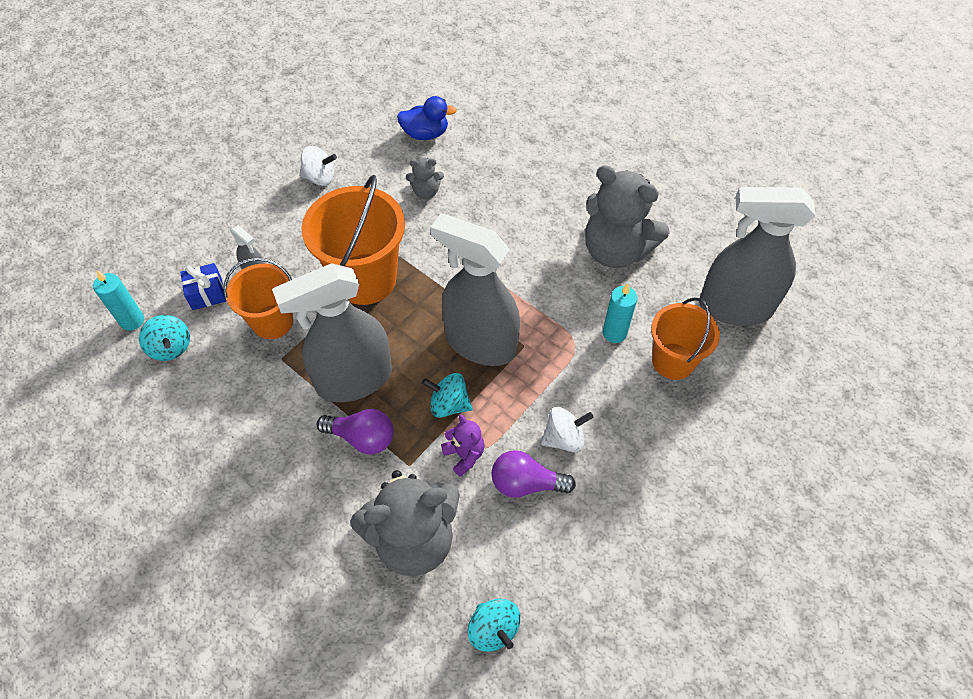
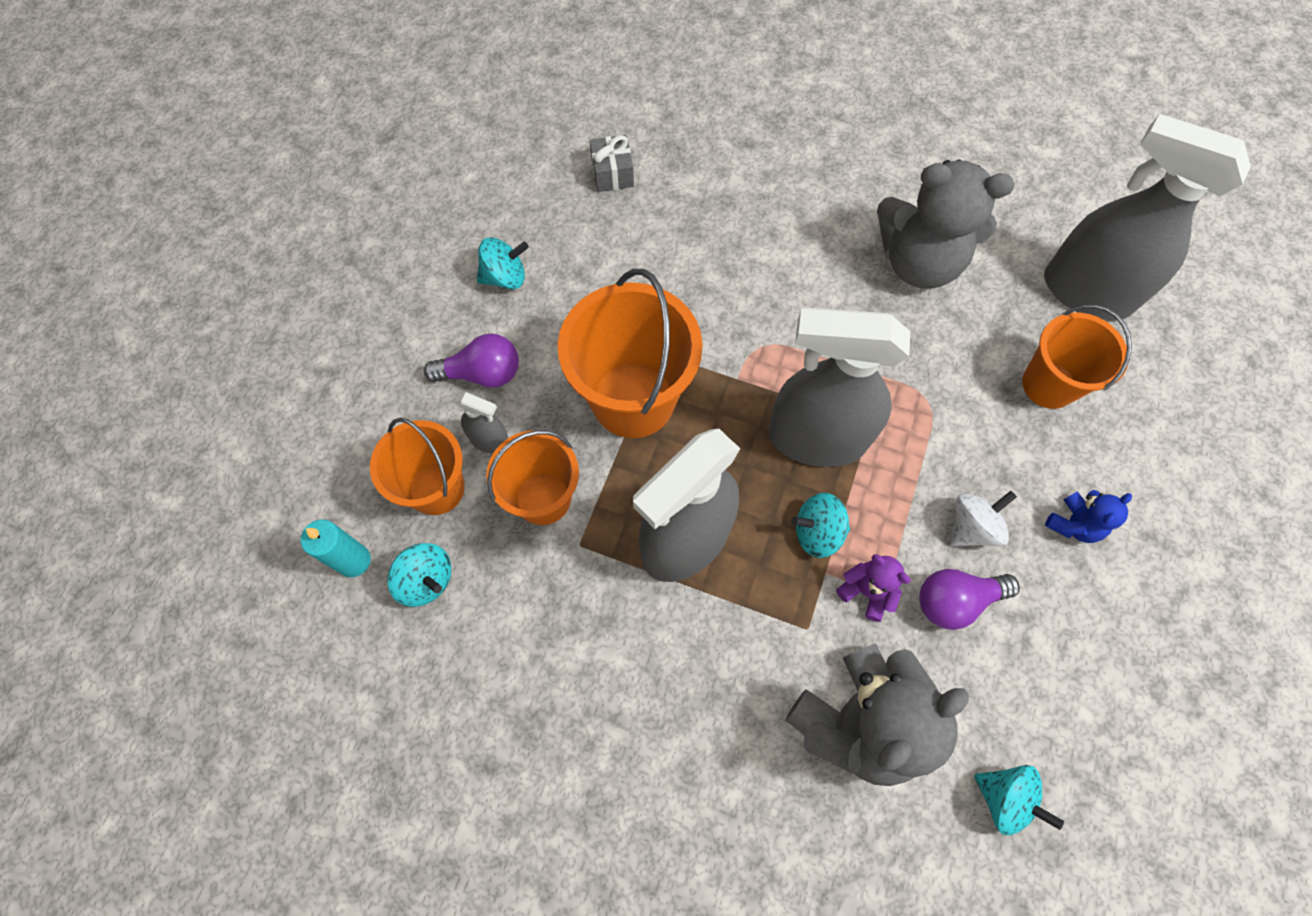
camera: 20 degrees left, 10 degrees up
(207, 293) = (436, 488): blue gift -> orange bucket
(320, 178) = (505, 277): white spinning top -> turquoise spinning top
(362, 437) = (733, 614): purple light bulb -> purple light bulb (482, 373)
(425, 134) = (612, 173): blue duck -> grey gift
(426, 192) = (651, 254): grey teddy bear -> none
(614, 333) = (966, 371): turquoise candle -> none
(643, 462) = (1073, 524): none -> blue teddy bear
(734, 307) = (1085, 292): grey spray bottle -> grey spray bottle turned 45 degrees clockwise

